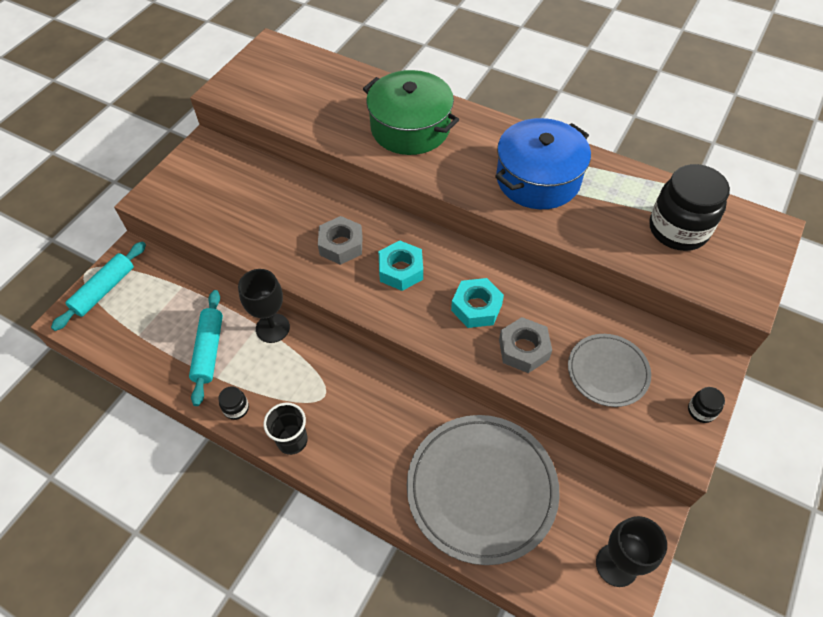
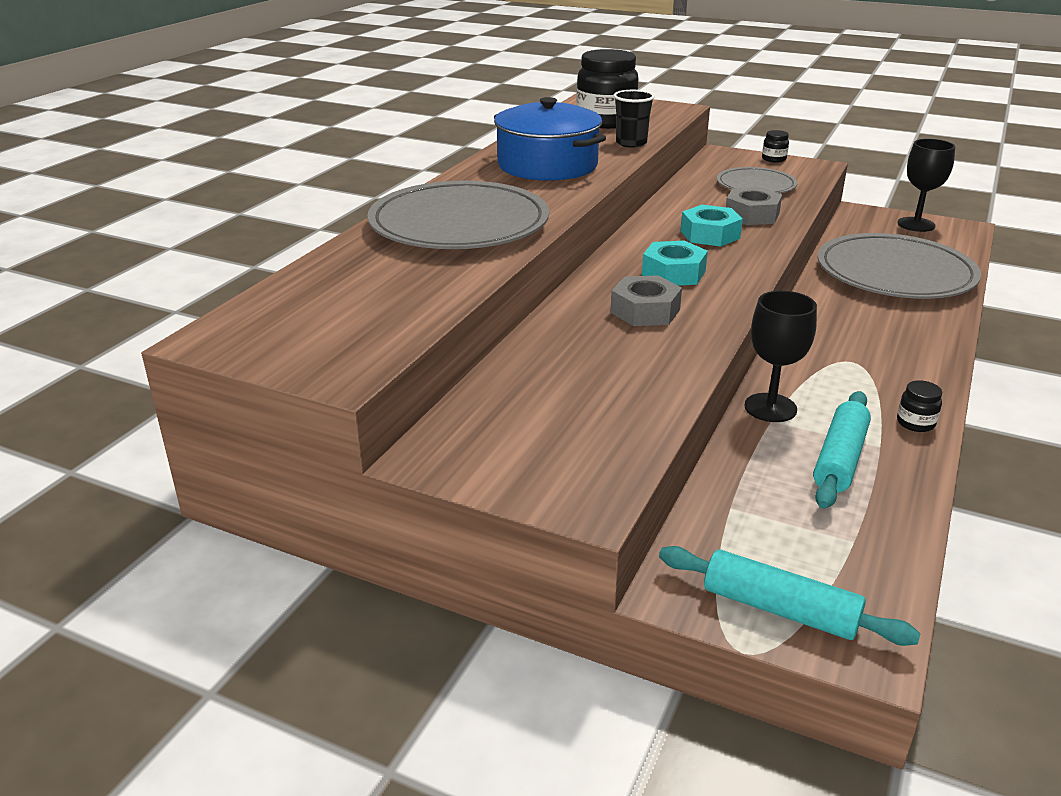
camera: 95 degrees left, 25 degrees down
(209, 350) = (839, 459): turquoise rolling pin -> turquoise rolling pin turned 60 degrees counterclockwise
(292, 440) = (927, 377): black cup -> black cup (631, 143)
(410, 128) = (459, 224): green pot -> grey plate

